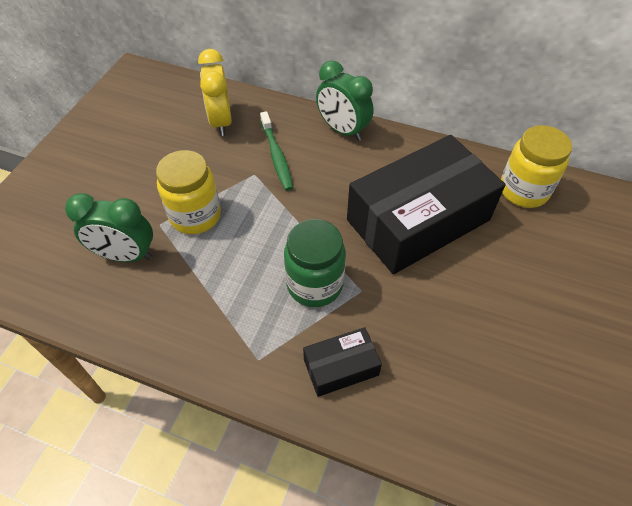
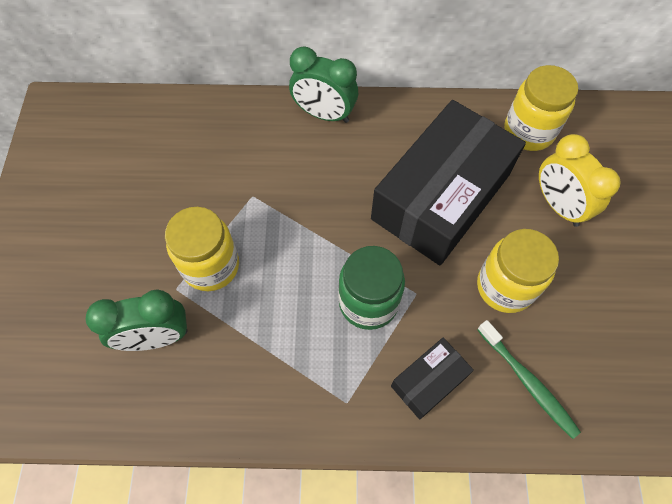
camera: 20 degrees left, 10 degrees up
(221, 122) = (187, 142): yellow clock -> yellow clock (558, 205)
(276, 156) = (267, 166): green toothbrush -> green toothbrush (528, 382)
(447, 311) = (505, 286): none -> yellow jar

